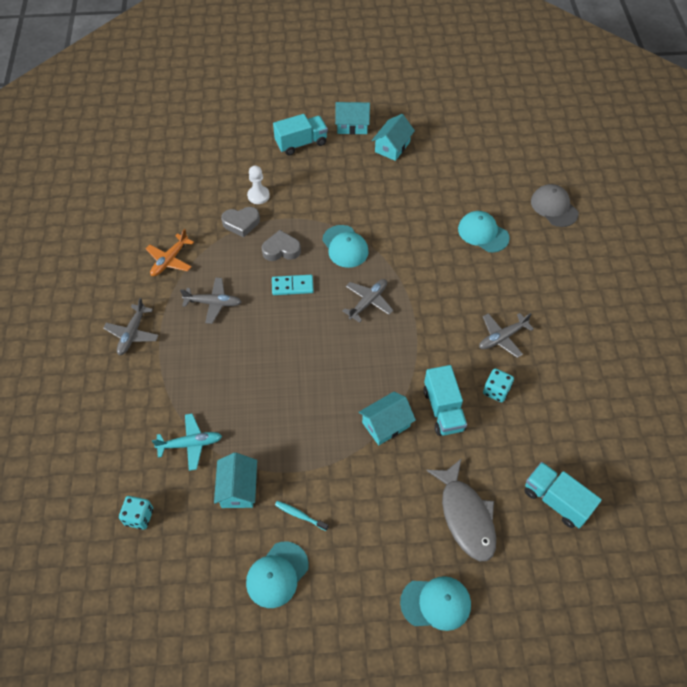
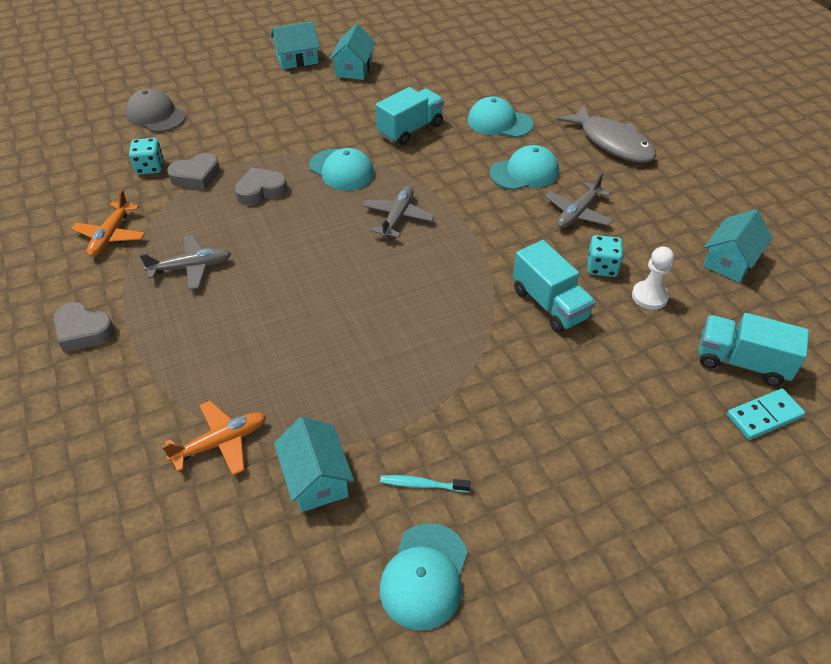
camera: 20 degrees left, 10 degrees down
(132, 334) = (83, 331): grey plane -> grey heart
(139, 517) = (174, 567): turquoise dice -> turquoise dice (150, 167)
(190, 444) = (221, 443): turquoise plane -> orange plane
(258, 195) = (208, 145): white pawn -> white pawn (649, 296)
(292, 286) = (292, 224): turquoise domino -> turquoise domino (764, 416)
(301, 143) = (242, 86): turquoise truck -> turquoise truck (410, 129)
(386, 424) = (486, 340): turquoise house -> turquoise house (730, 261)
(436, 603) = (666, 535): turquoise cap -> turquoise cap (524, 172)
(466, 516) = (644, 414): grey fish -> grey fish (612, 143)
(554, 207) = (564, 83): grey cap -> grey cap (155, 115)

